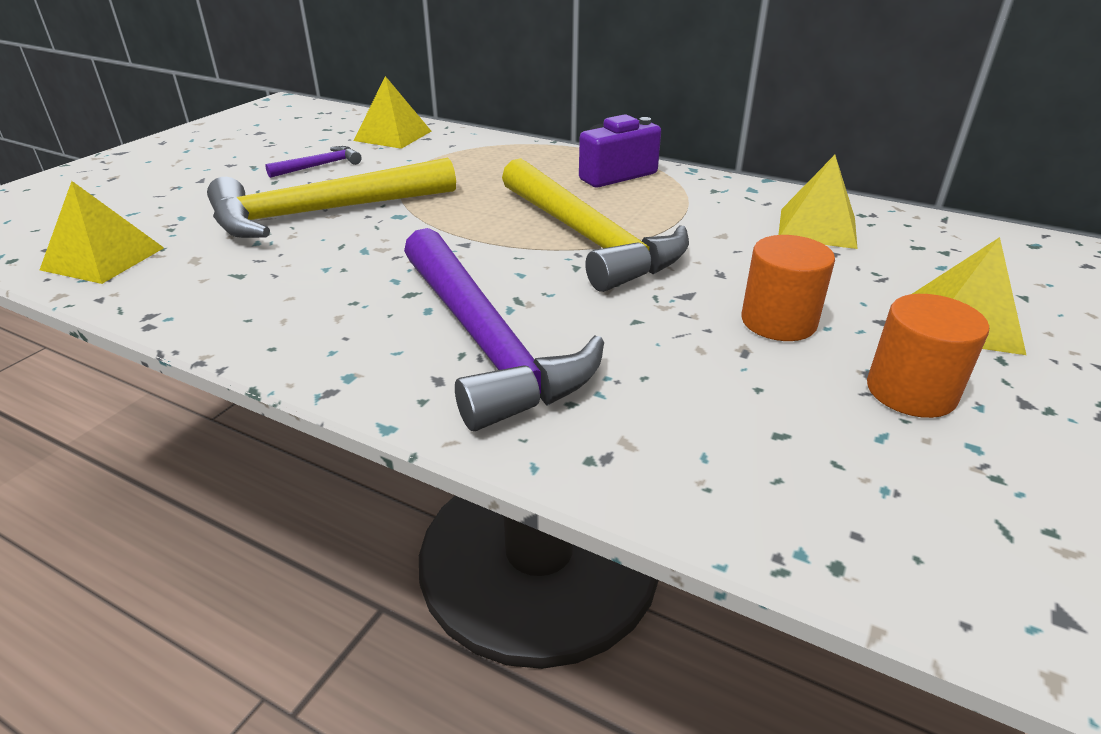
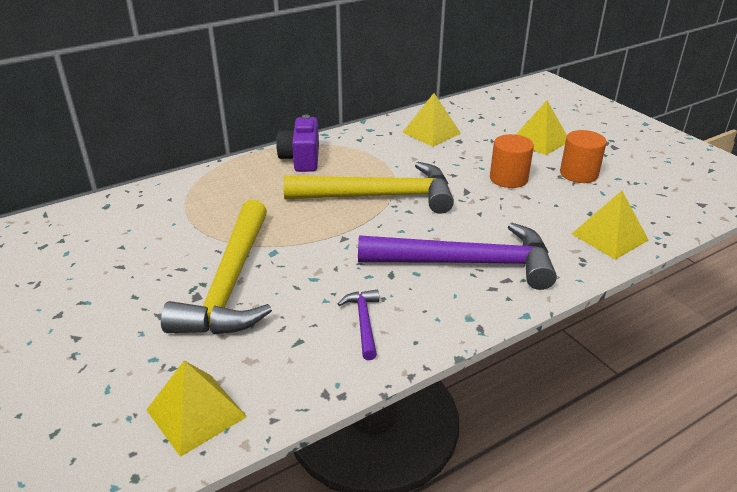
camera: 60 degrees left, 0 degrees up
(320, 166) = (131, 267): purple hammer -> purple hammer (363, 322)
(393, 136) = (111, 218): yellow pyramid -> yellow pyramid (609, 237)

